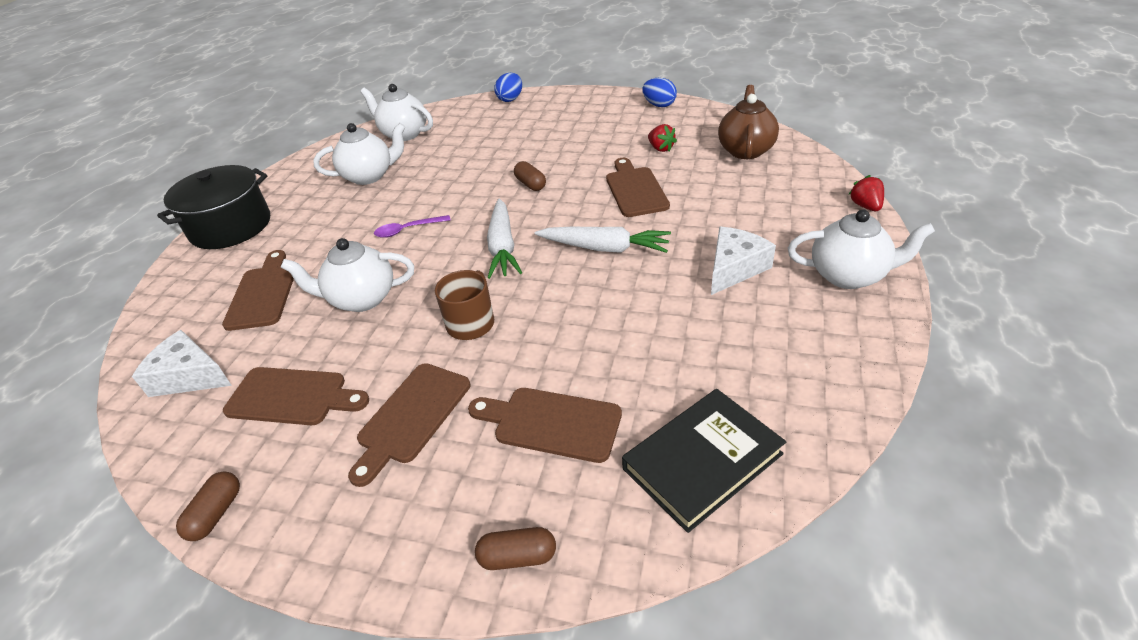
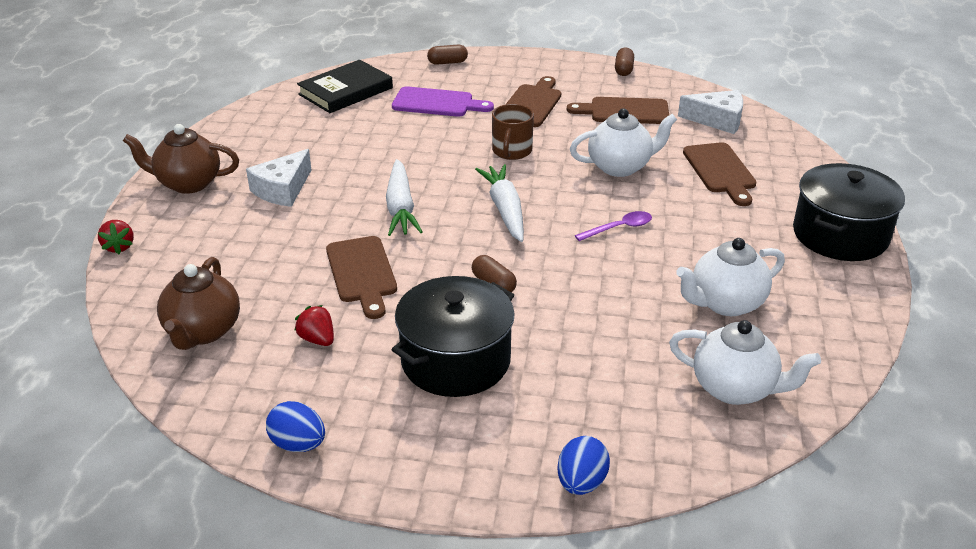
camera: 170 degrees right, 5 degrees down
(551, 423) = (437, 103): brown cutting board -> purple cutting board
(566, 141) = (455, 360): none -> black pot
(604, 248) = (400, 207): white carrot -> white carrot turned 105 degrees counterclockwise
(849, 275) = (188, 183): white teapot -> brown teapot

